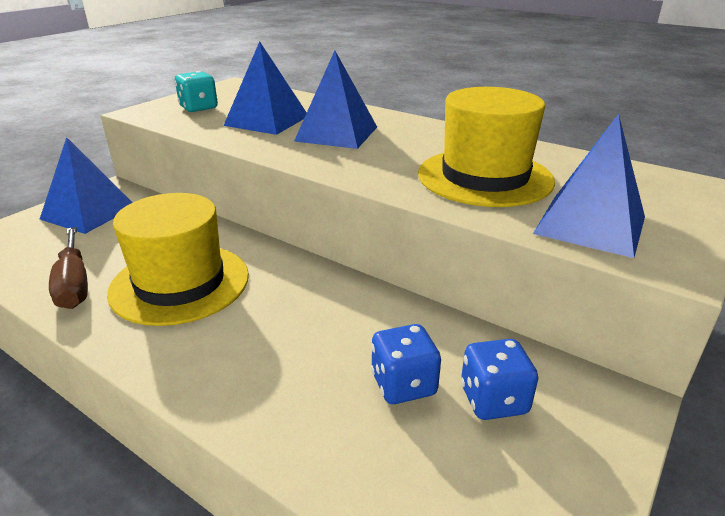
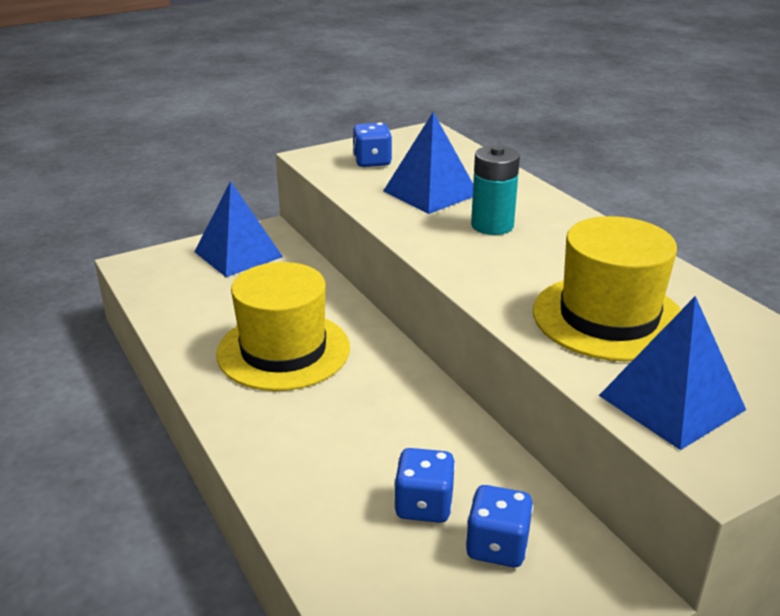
camera: 25 degrees right, 0 degrees up
(74, 284) = (197, 327): brown screwdriver -> none
(198, 108) = (372, 162): turquoise dice -> blue dice
(337, 133) = (492, 225): blue pyramid -> turquoise battery

